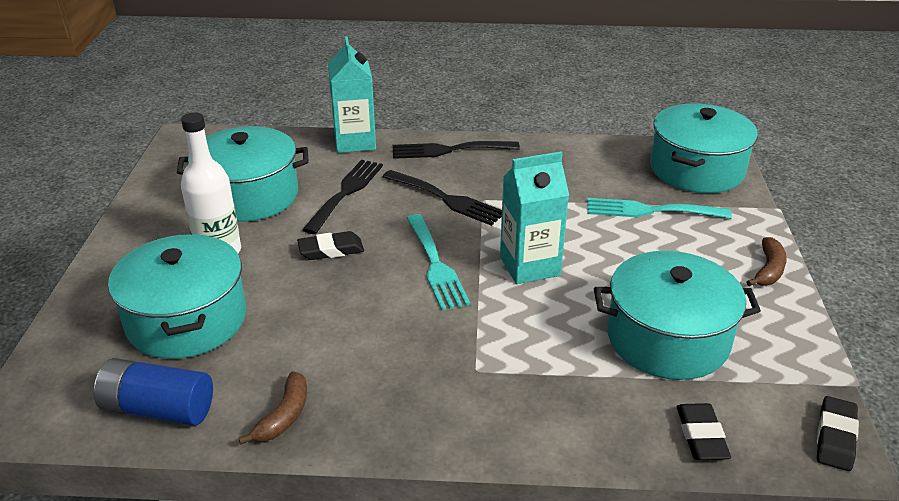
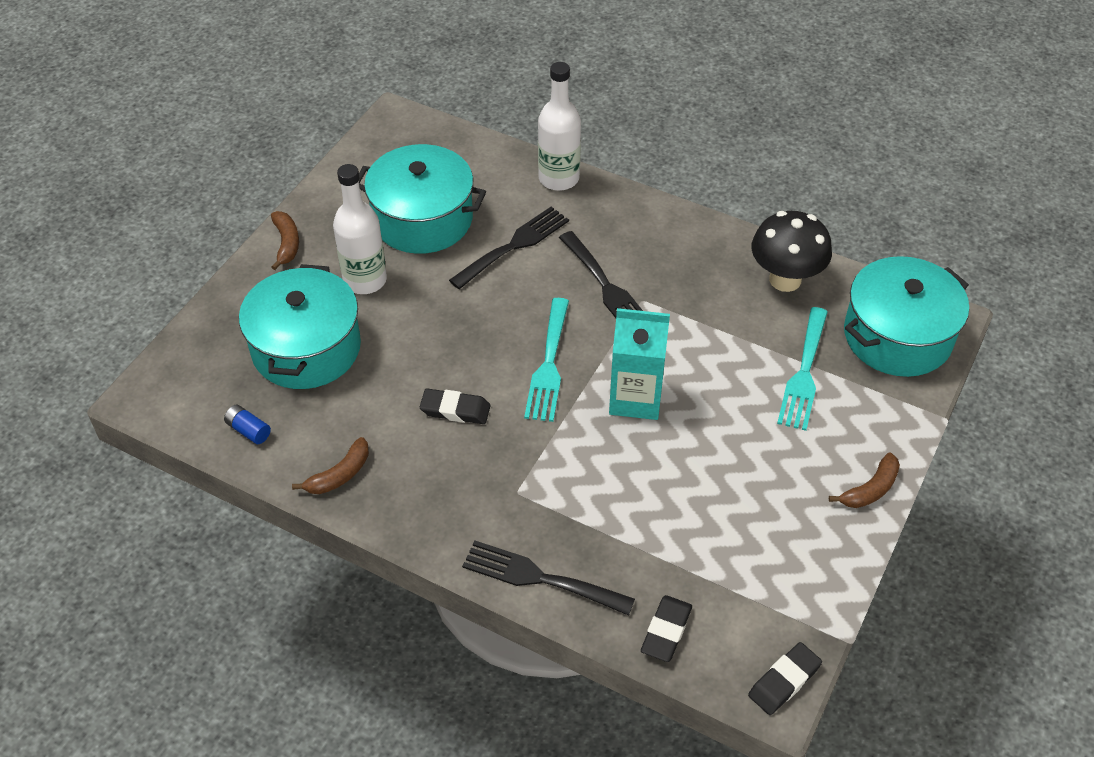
camera: 25 degrees right, 15 degrees up
(122, 245) = (286, 243): none -> brown banana
(158, 409) = (248, 430): blue battery -> blue battery, size x0.50
(331, 250) = (464, 313): black eraser -> black eraser (455, 410)
(355, 142) = (558, 178): turquoise carton -> white bottle
(449, 150) = (648, 221): black fork -> black fork (540, 578)
(585, 158) = (785, 279): none -> black mushroom
(650, 211) = (804, 373): turquoise fork -> turquoise fork turned 105 degrees counterclockwise
(667, 339) = (709, 526): turquoise pot -> none

